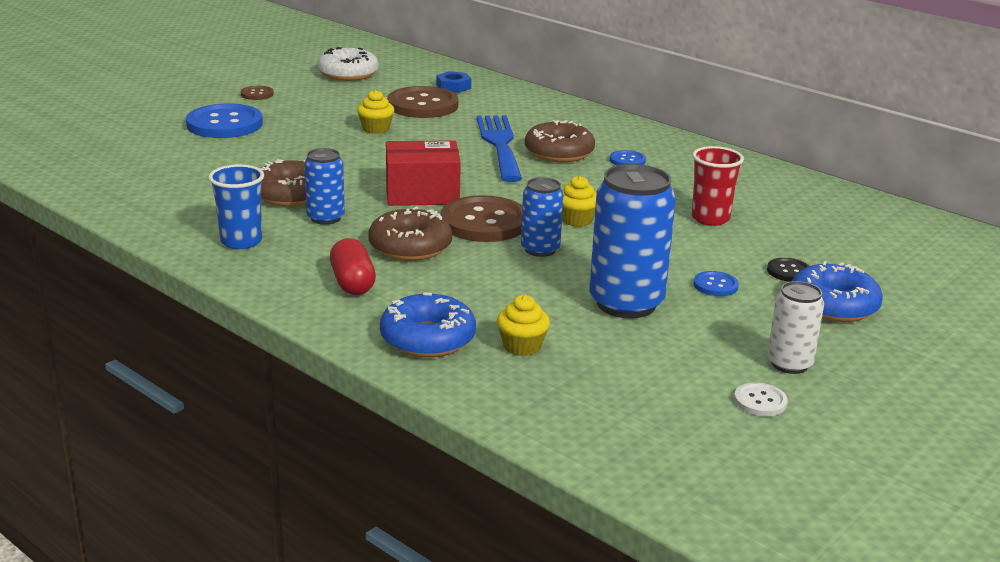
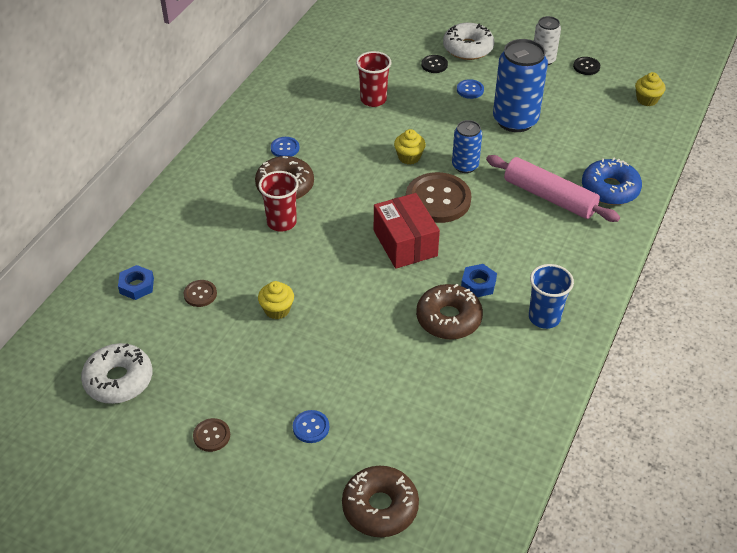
camera: 105 degrees left, 20 degrees up
(224, 124) = (311, 427): blue button -> blue button, size x0.46
(325, 218) = (478, 284): blue can -> blue nut
(352, 283) = (566, 239): red capsule -> none
(410, 247) = (498, 226): brown donut -> brown donut (380, 507)
(423, 105) = (200, 294): brown button -> brown button, size x0.46
(442, 290) = (549, 197): none -> pink rolling pin
(499, 144) = (281, 222): blue fork -> red cup
(522, 346) = (591, 151): yellow cupcake -> yellow cupcake (647, 99)
(760, 401) = (586, 67): white button -> black button
(833, 305) = (468, 48): blue donut -> white donut

